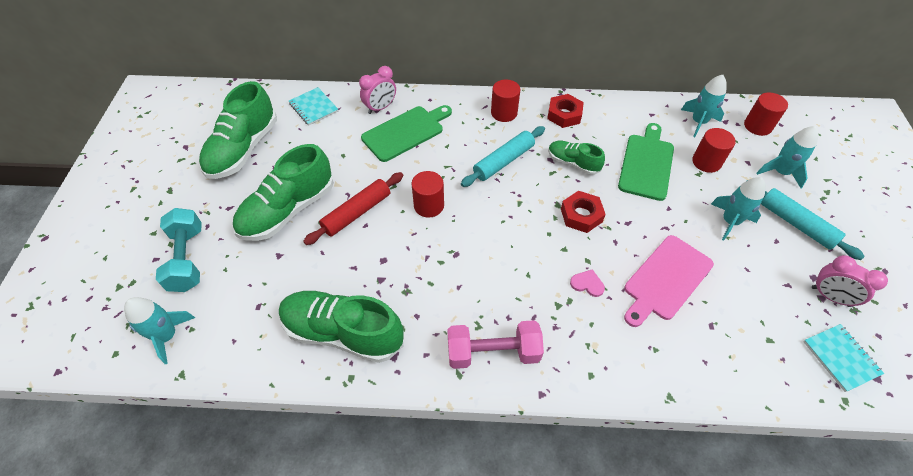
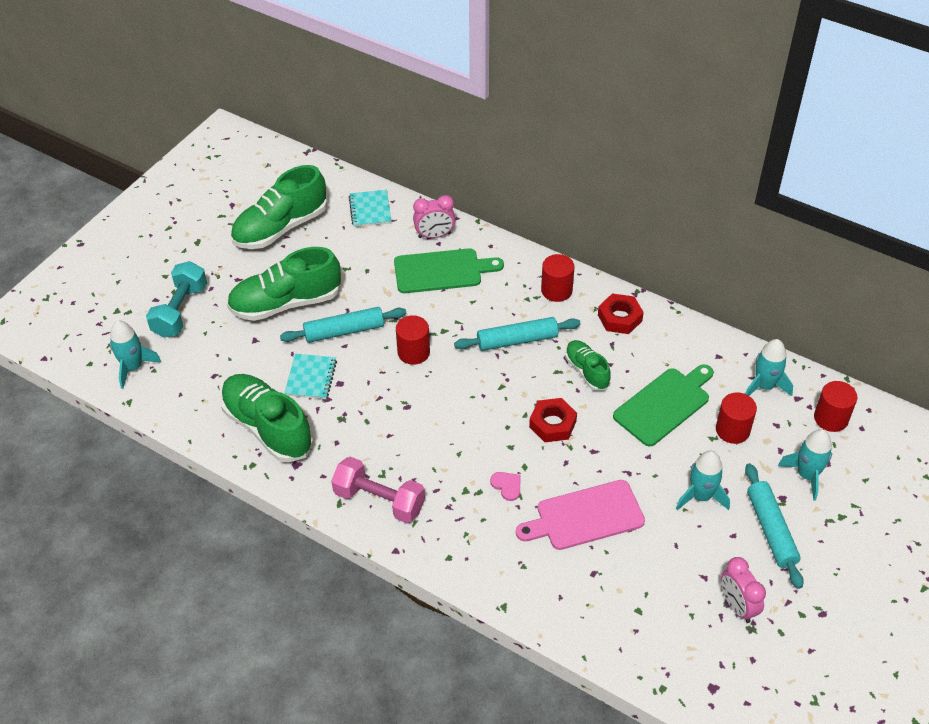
camera: 30 degrees right, 5 degrees down
(357, 212) = (344, 331): red rolling pin -> turquoise rolling pin
(841, 358) = (693, 657): turquoise notebook -> turquoise notebook (311, 378)

